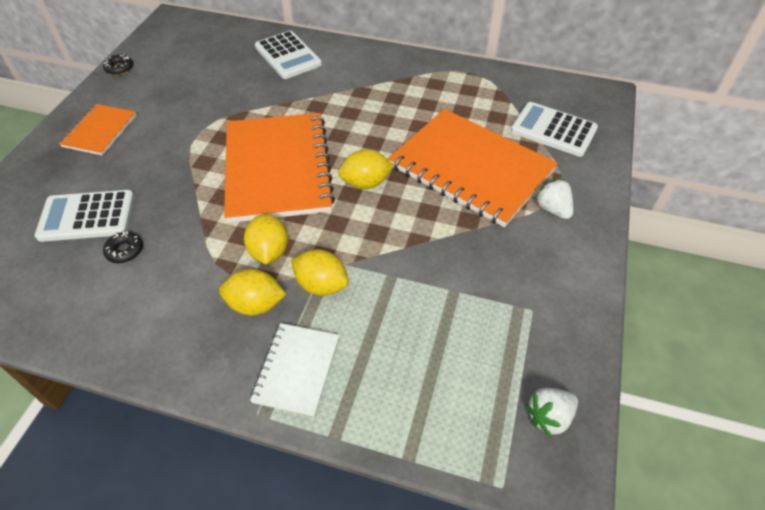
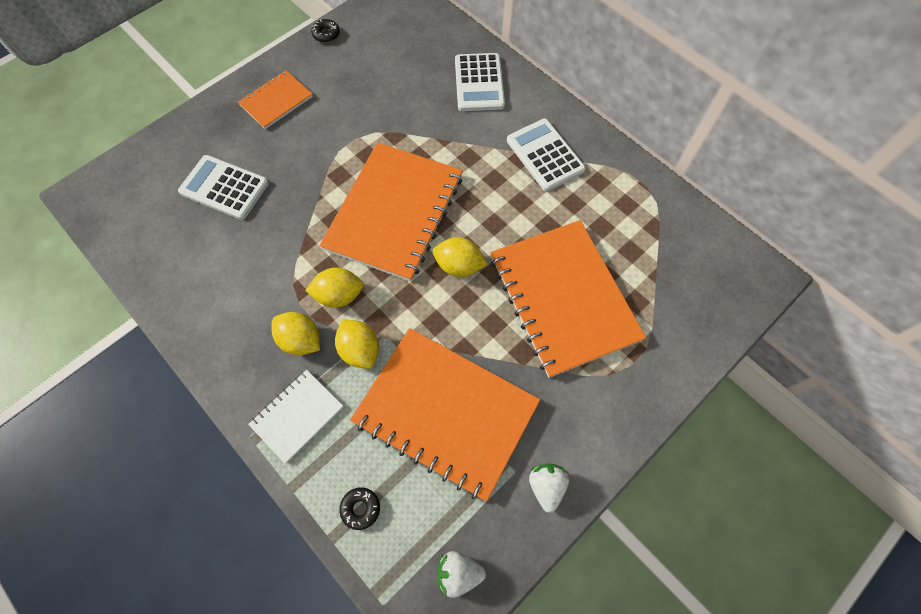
camera: 30 degrees right, 15 degrees up
(125, 251) = (235, 236): black donut -> black donut (360, 508)
(269, 252) = (339, 295): yellow lemon -> yellow lemon turned 60 degrees clockwise
(438, 295) = (446, 412): none -> orange notebook
(552, 209) = (608, 382): white strawberry -> white strawberry (546, 486)
(553, 130) = (677, 294): white calculator -> white calculator (545, 155)

